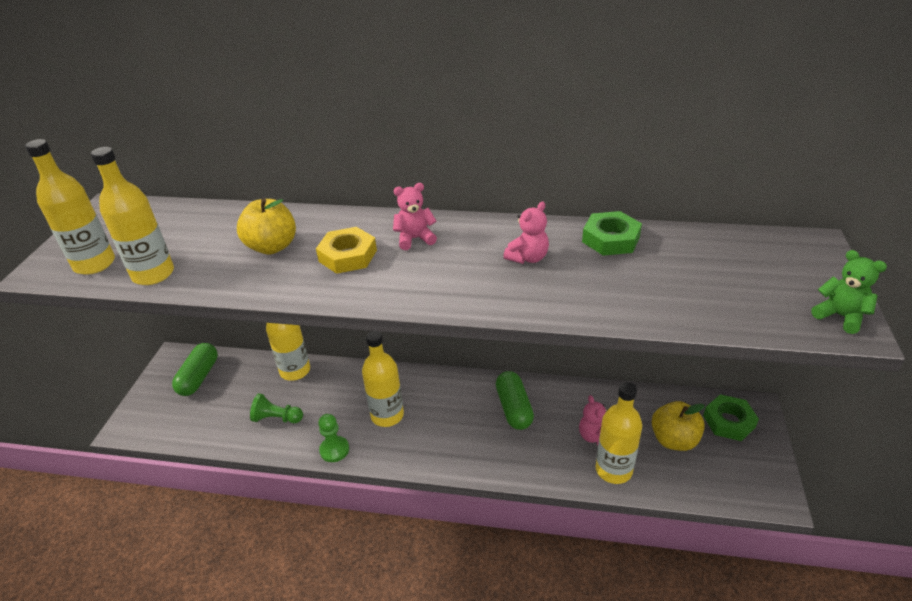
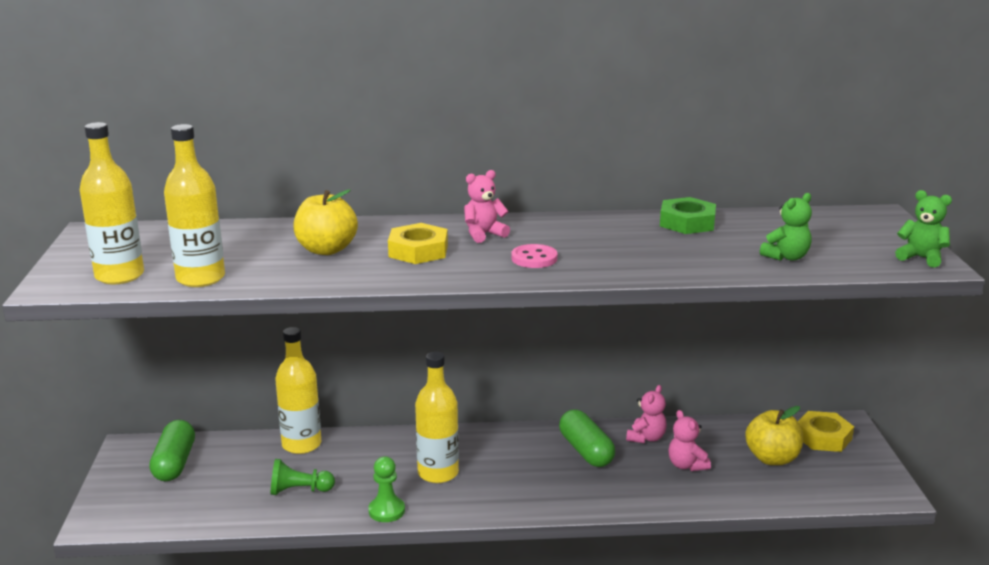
camera: 15 degrees left, 15 degrees down
(445, 276) = (534, 258): none -> pink button
(528, 258) = (611, 240): pink teddy bear -> pink teddy bear (646, 438)
(613, 470) = (717, 490): yellow bottle -> none
(692, 300) = (786, 257): none -> green teddy bear
(729, 421) = (823, 437): green nut -> yellow nut

